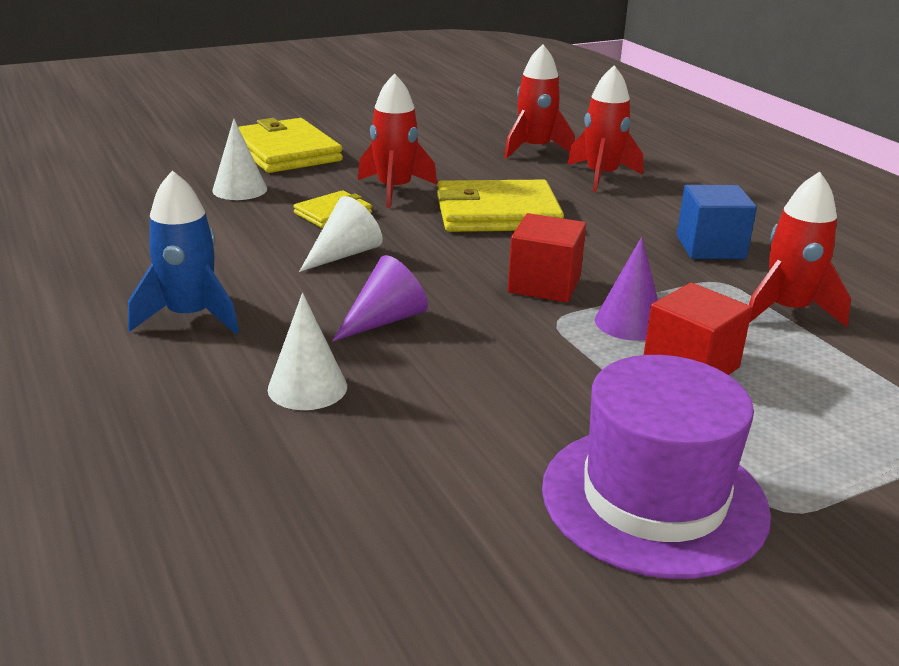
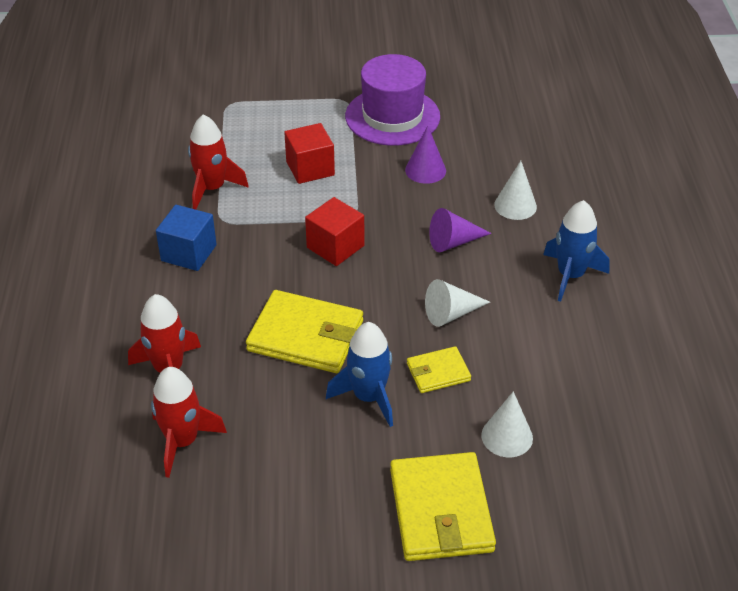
camera: 155 degrees left, 15 degrees up
(394, 190) = (368, 397): red rocket -> blue rocket
(629, 323) = (312, 203): purple cone -> purple cone (425, 170)

